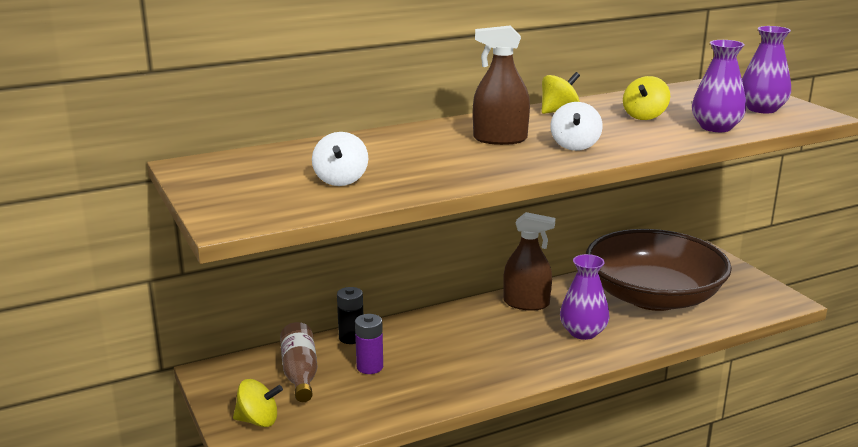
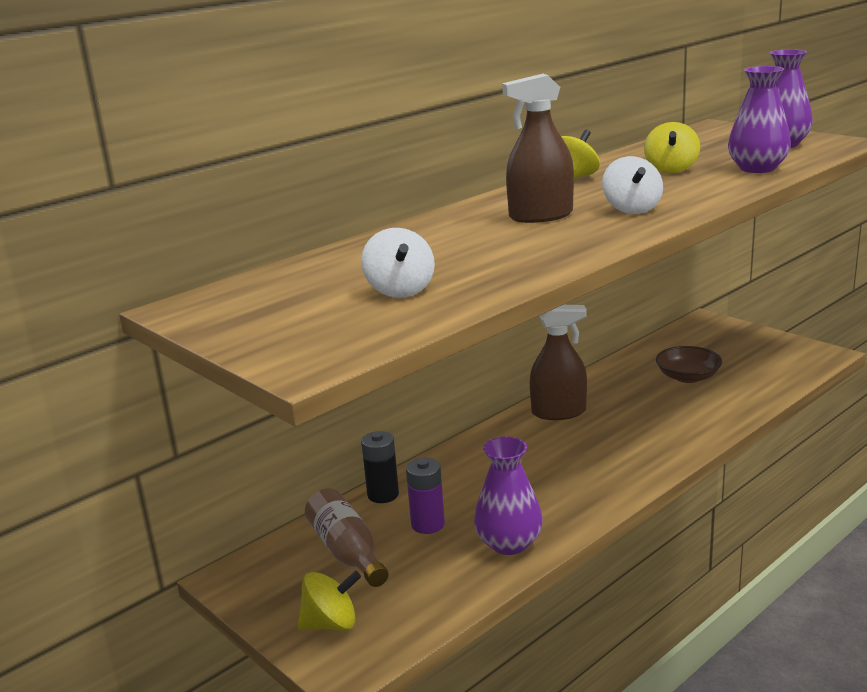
camera: 15 degrees left, 0 degrees up
(583, 332) = (642, 431): purple vase -> purple vase (509, 543)
(653, 297) = (688, 377): brown bowl -> brown bowl, size x0.40

